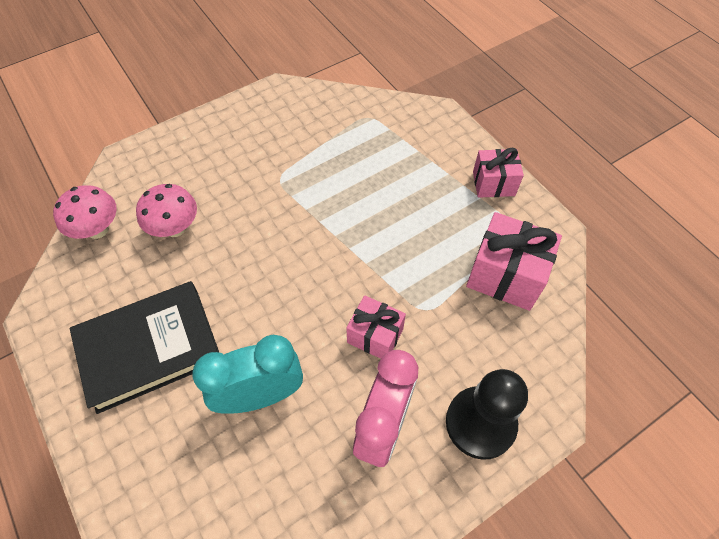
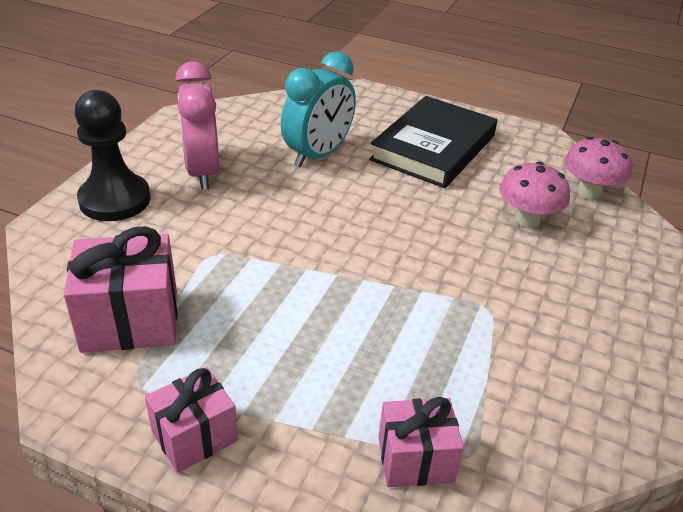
camera: 145 degrees right, 20 degrees down
(375, 336) = (250, 218): pink gift -> pink gift (415, 459)

